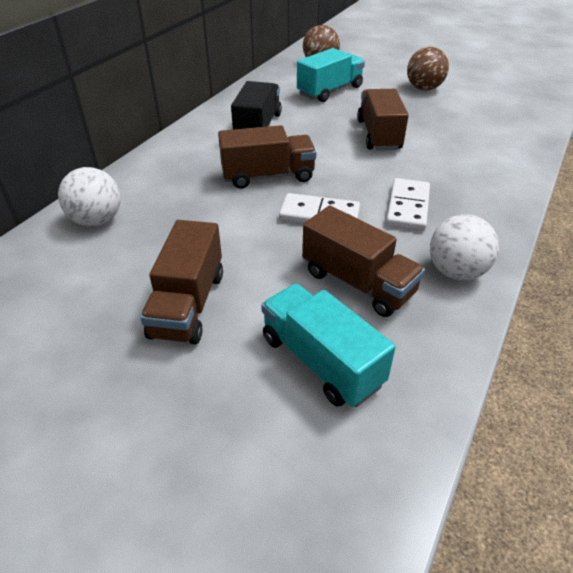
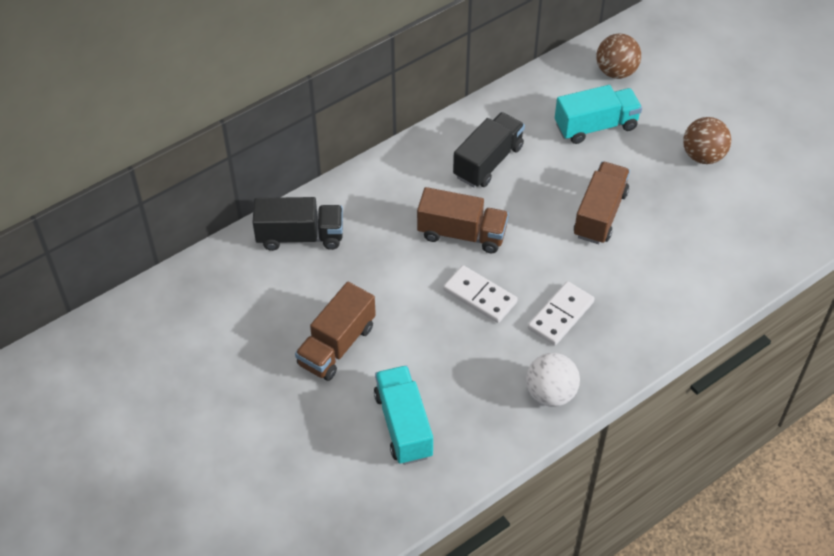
camera: 25 degrees right, 10 degrees up
(97, 220) = (300, 236): white ball -> black truck
(358, 283) = (468, 374): brown truck -> none

